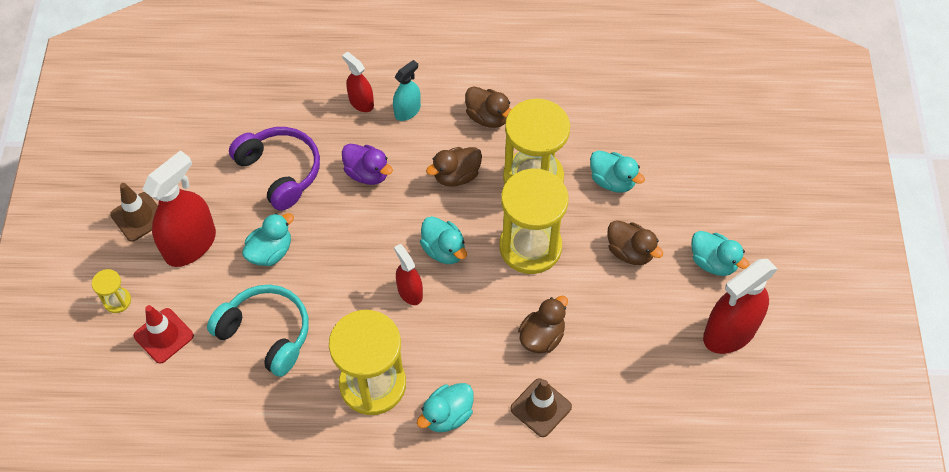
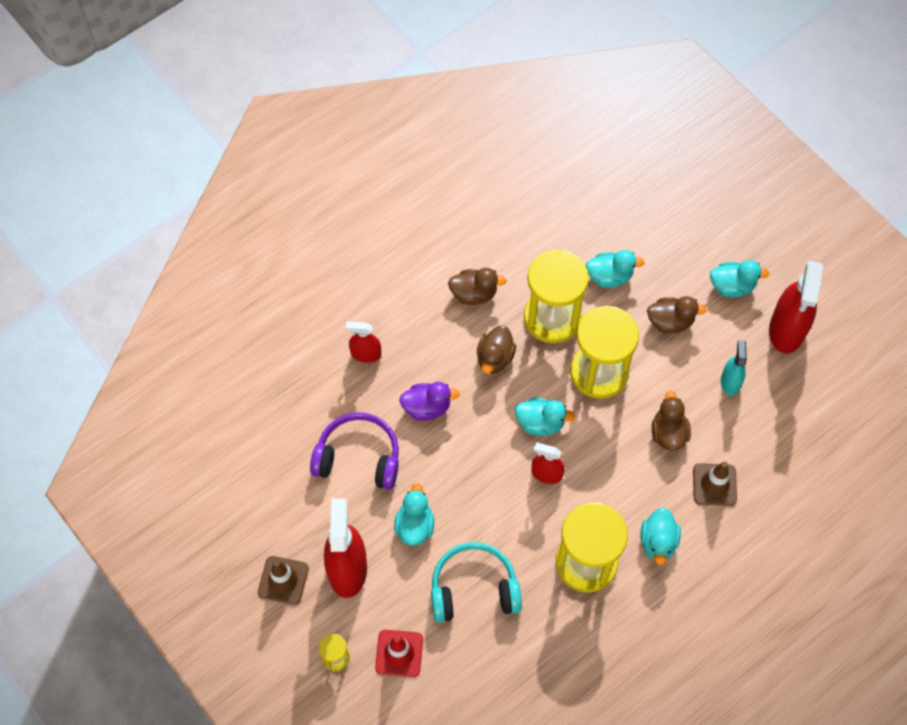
camera: 40 degrees left, 5 degrees up
(407, 111) = (408, 334): turquoise spray bottle -> turquoise spray bottle (730, 382)

